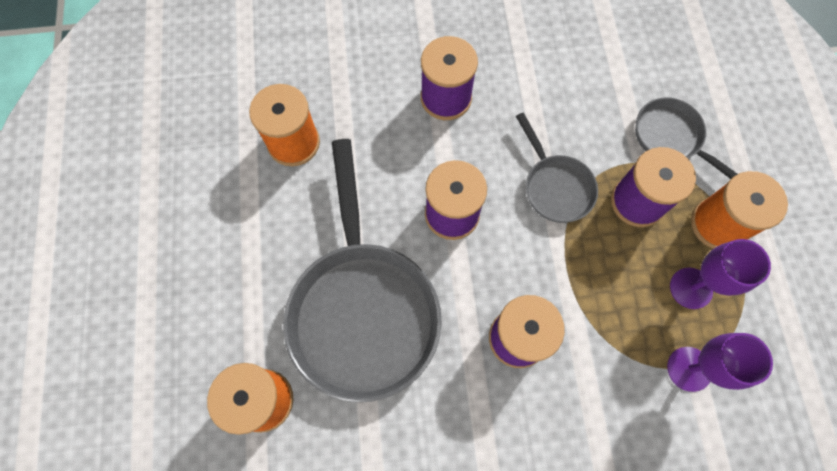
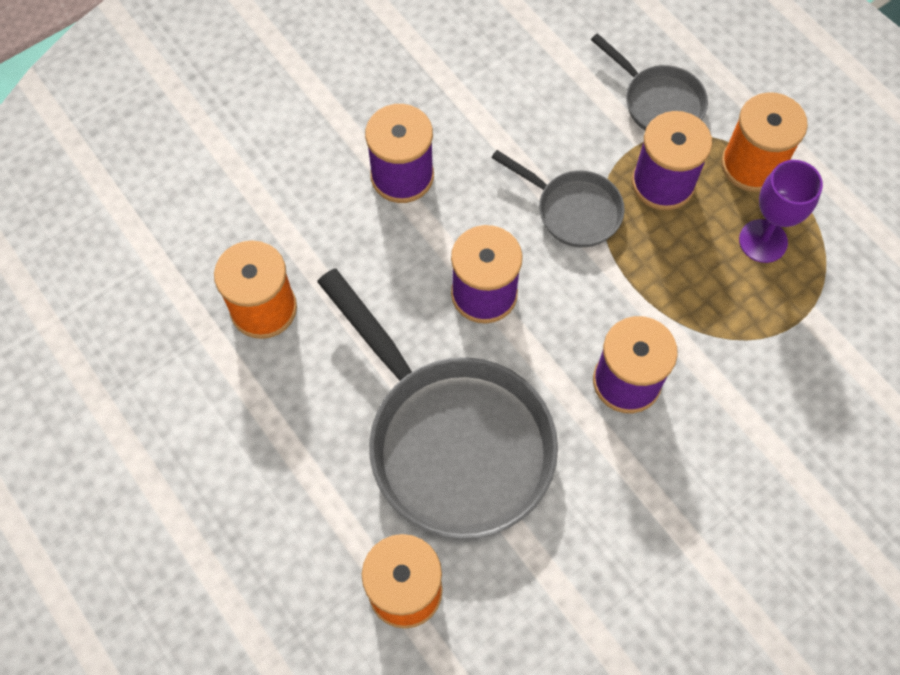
camera: 30 degrees left, 5 degrees down
(671, 138) = (658, 102): grey pan -> grey pan turned 150 degrees counterclockwise
(689, 369) = (806, 319): purple goblet -> none

